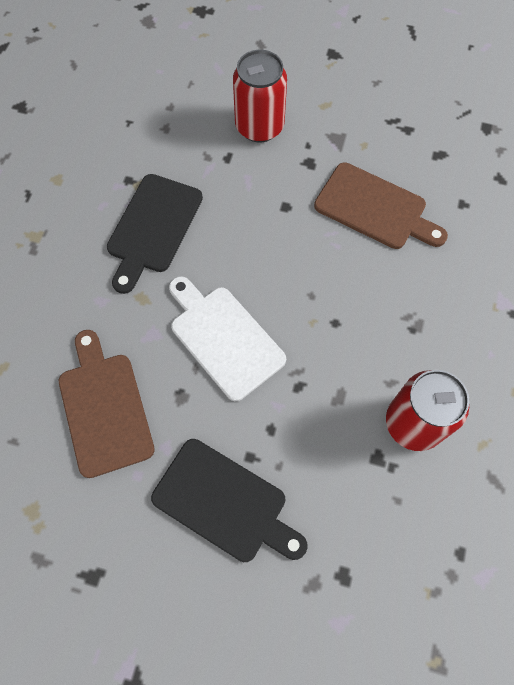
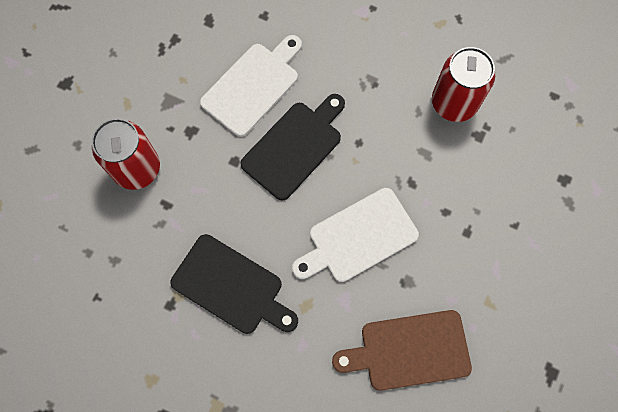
camera: 80 degrees left, 5 degrees up
(225, 502) = (502, 258): black cutting board -> black cutting board (294, 147)
(375, 208) = (253, 86): brown cutting board -> white cutting board

